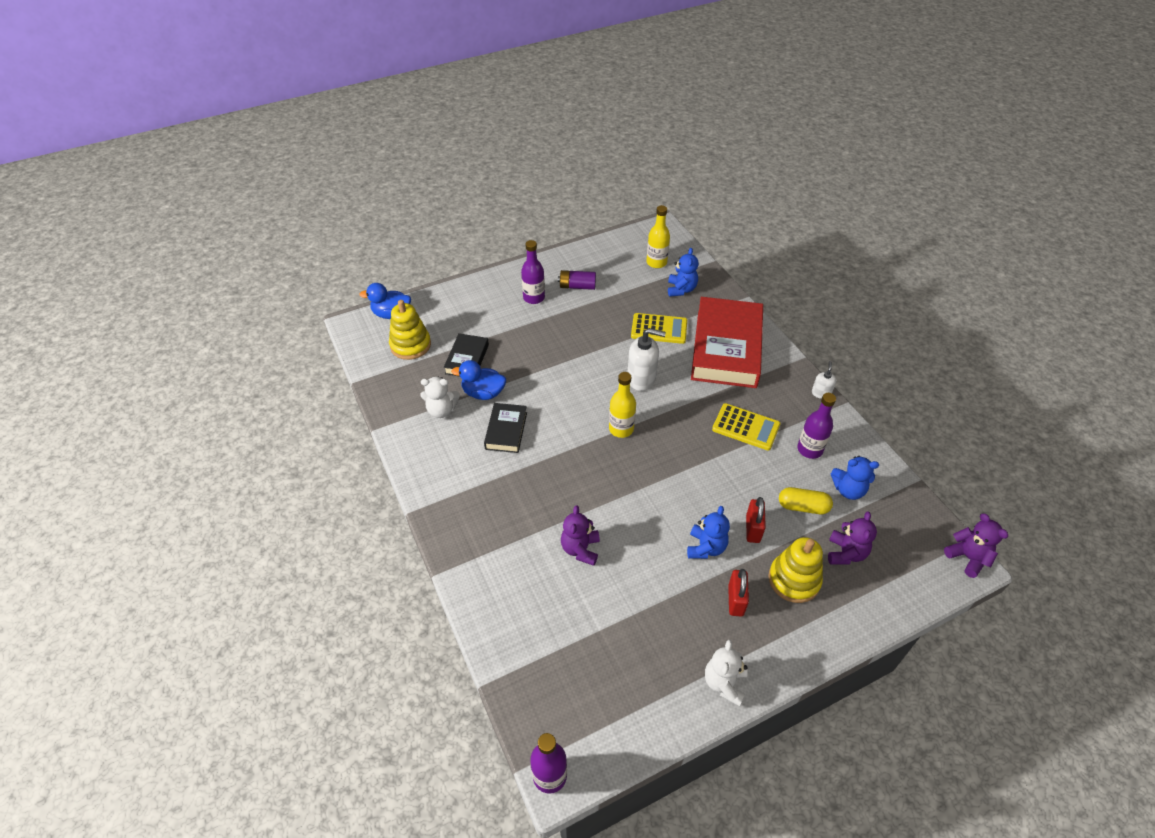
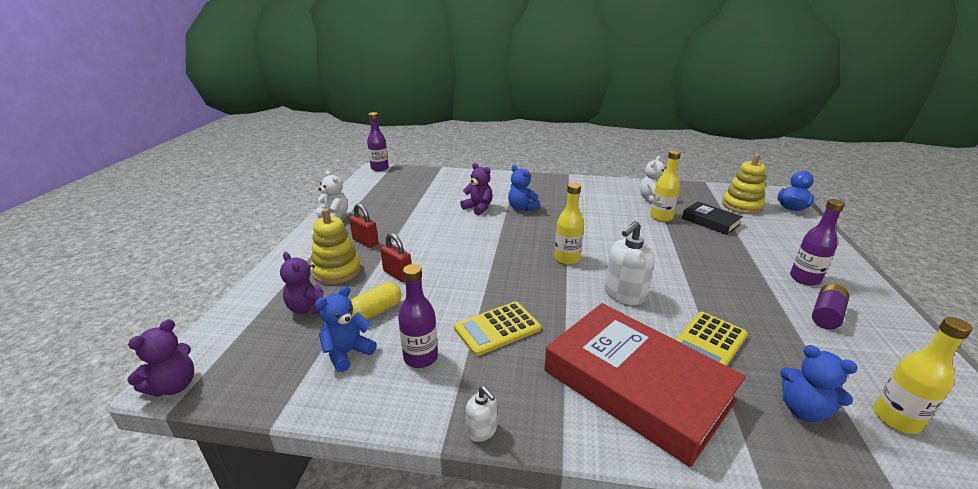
camera: 125 degrees right, 20 degrees down
(483, 393) = (661, 217): blue duck -> yellow bottle
(506, 431) = (610, 214): black book -> none
(706, 547) = (415, 248): blue teddy bear -> blue teddy bear (522, 208)
(967, 557) = (174, 386): purple teddy bear -> purple teddy bear turned 60 degrees counterclockwise

